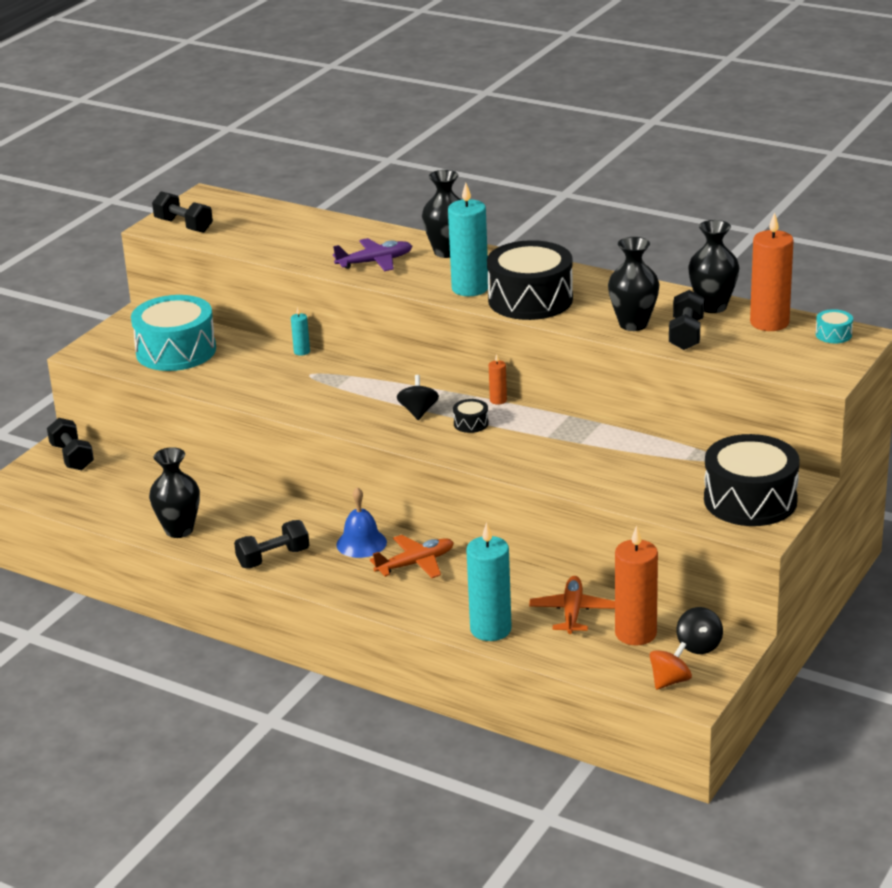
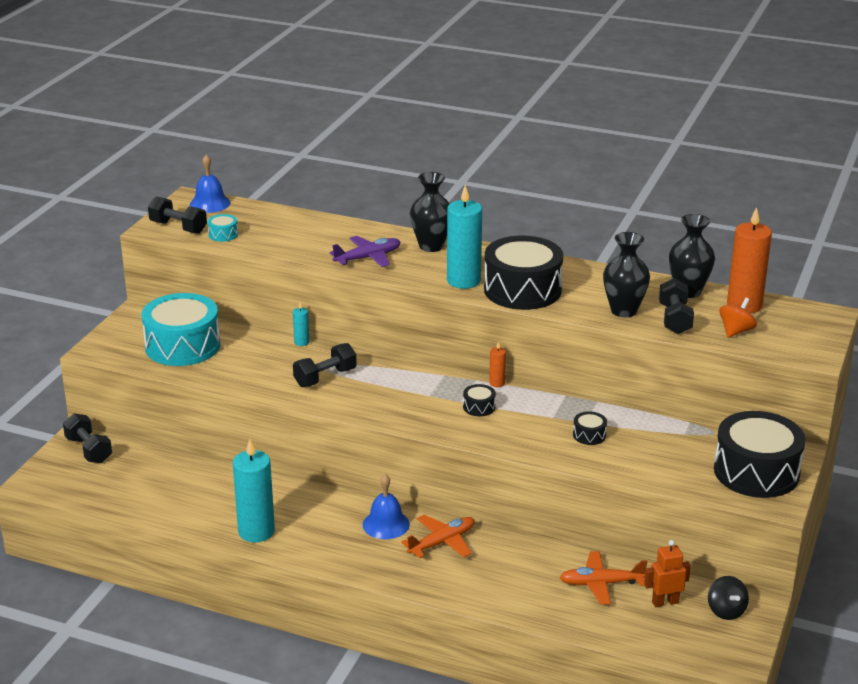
camera: 10 degrees left, 0 degrees up
(179, 530) = (209, 520): black vase -> none
(224, 201) = (210, 203): none -> blue bell
(273, 558) = (306, 544): black dumbbell -> black dumbbell (325, 377)
(418, 412) = (427, 397): black spinning top -> none
(490, 629) = (530, 606): turquoise candle -> turquoise candle (256, 531)
(572, 612) = (601, 584): orange plane -> orange plane turned 90 degrees counterclockwise
(580, 456) = (589, 435): none -> black drum
(635, 633) = (665, 602): orange candle -> orange robot
(670, 681) = (711, 649): orange spinning top -> orange spinning top (736, 331)
(833, 334) = (805, 314): turquoise drum -> turquoise drum (223, 234)

